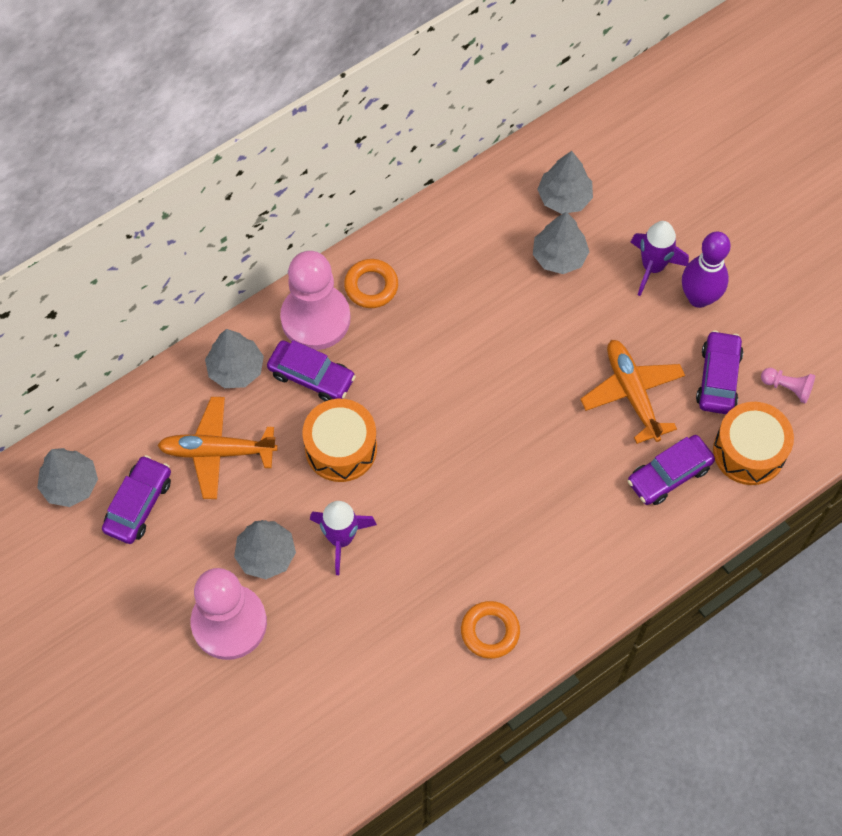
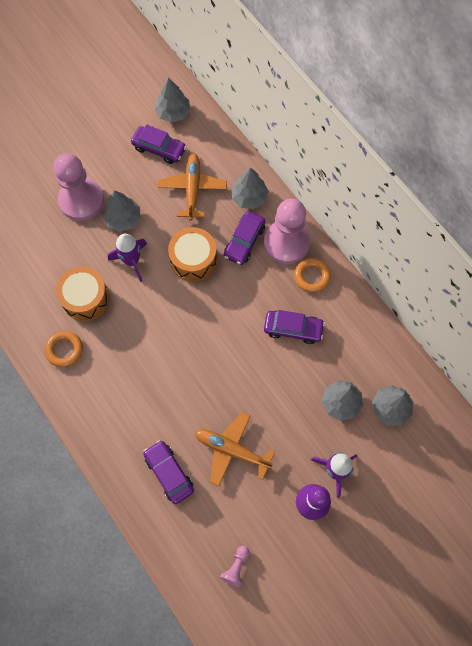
camera: 90 degrees right, 5 degrees up
(632, 393) = (232, 450): orange plane -> orange plane turned 135 degrees counterclockwise
(718, 378) = (244, 514): purple car -> purple car (293, 329)
(749, 451) = (185, 533): orange drum -> orange drum (85, 298)

